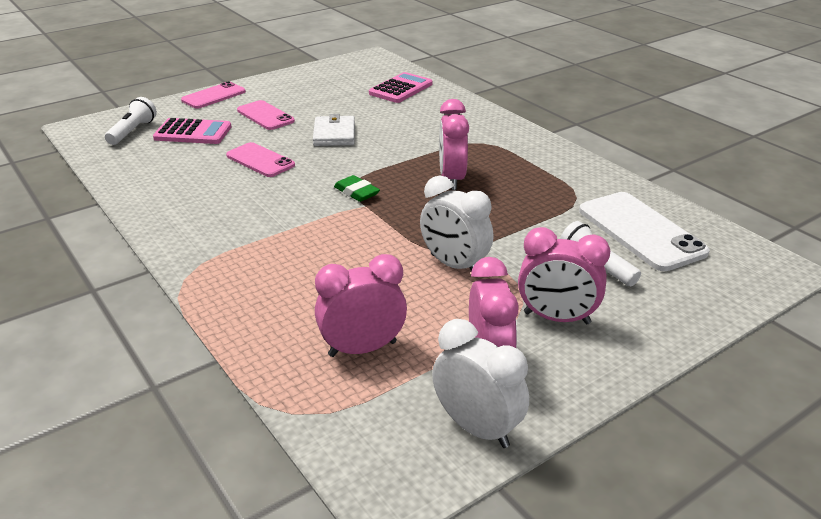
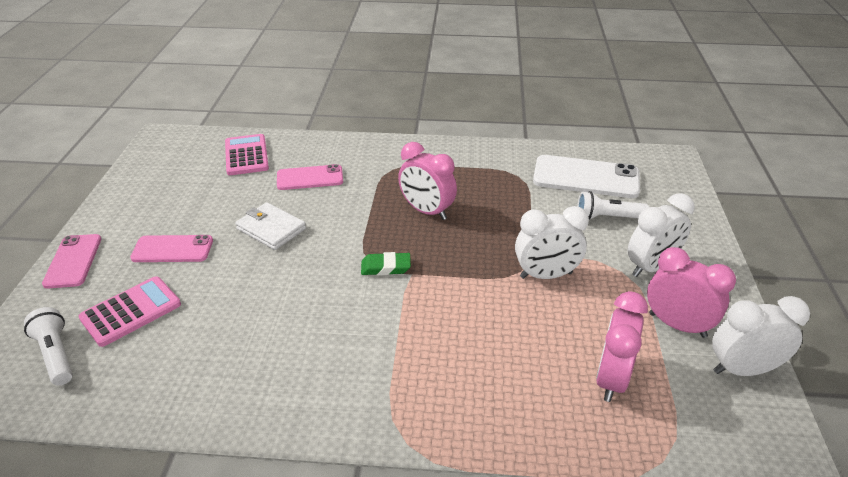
camera: 50 degrees left, 5 degrees up
(260, 160) = (255, 294): pink phone -> pink phone (310, 178)
(556, 318) = (651, 267): pink clock -> white clock

